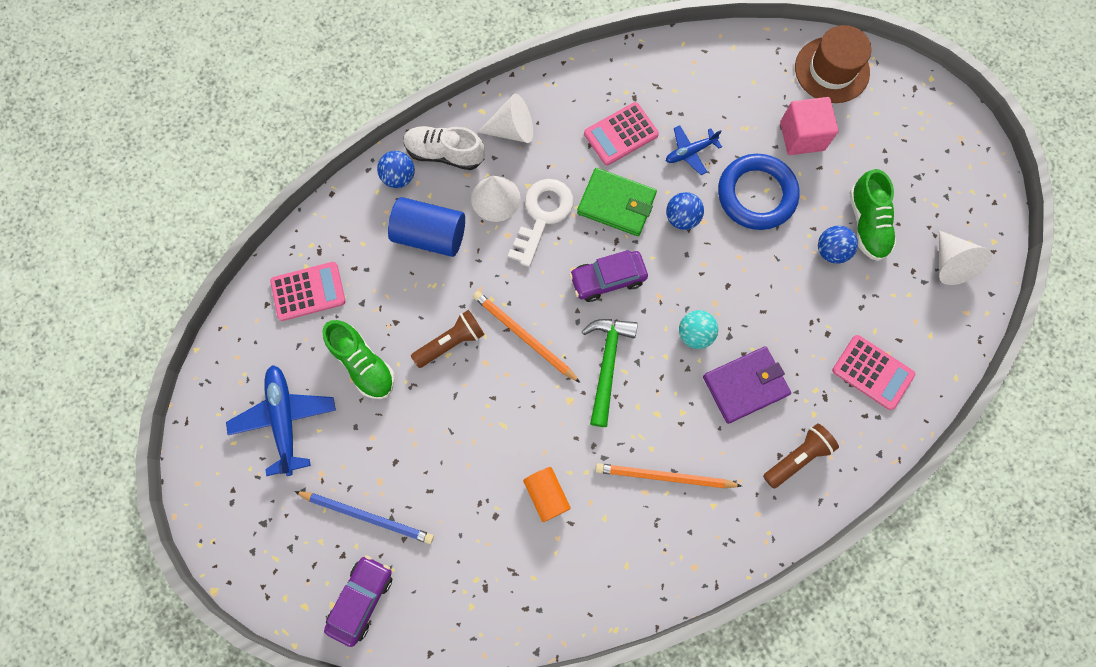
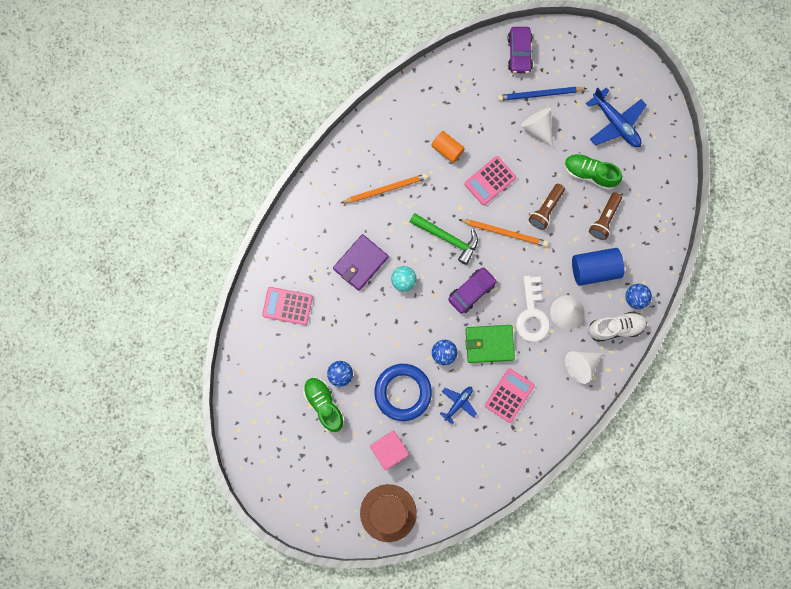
camera: 155 degrees right, 5 degrees up
(308, 291) = (647, 200): pink calculator -> pink calculator (490, 181)
(607, 365) = (447, 238): green hammer -> green hammer turned 45 degrees counterclockwise
(797, 457) = (314, 234): brown flashlight -> brown flashlight (604, 219)
(950, 264) = (262, 400): white cone -> white cone (537, 128)

